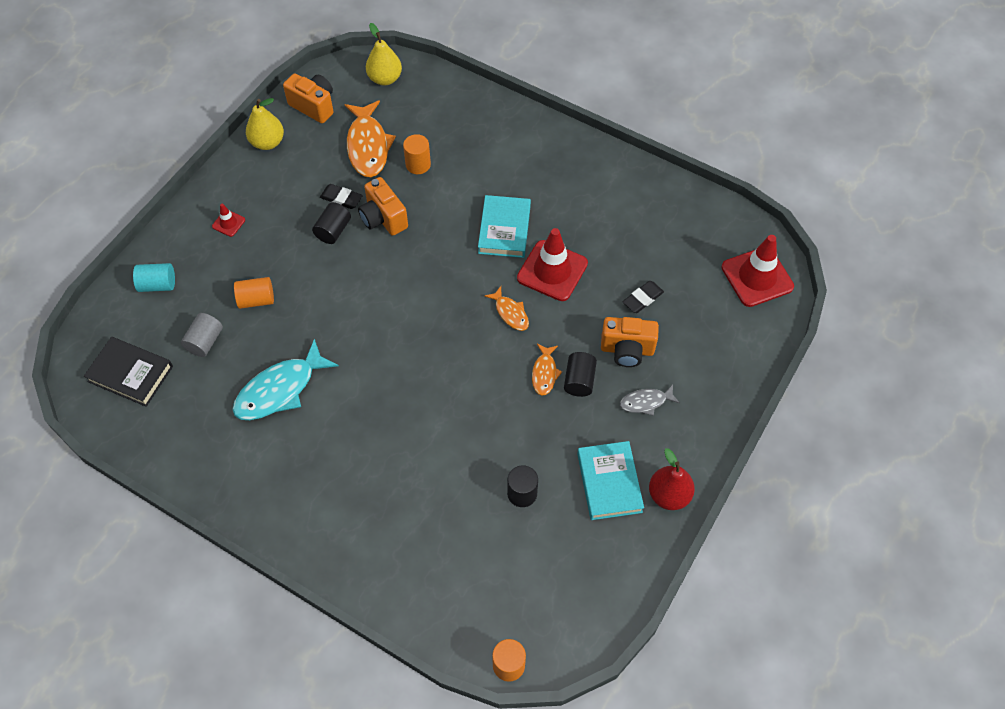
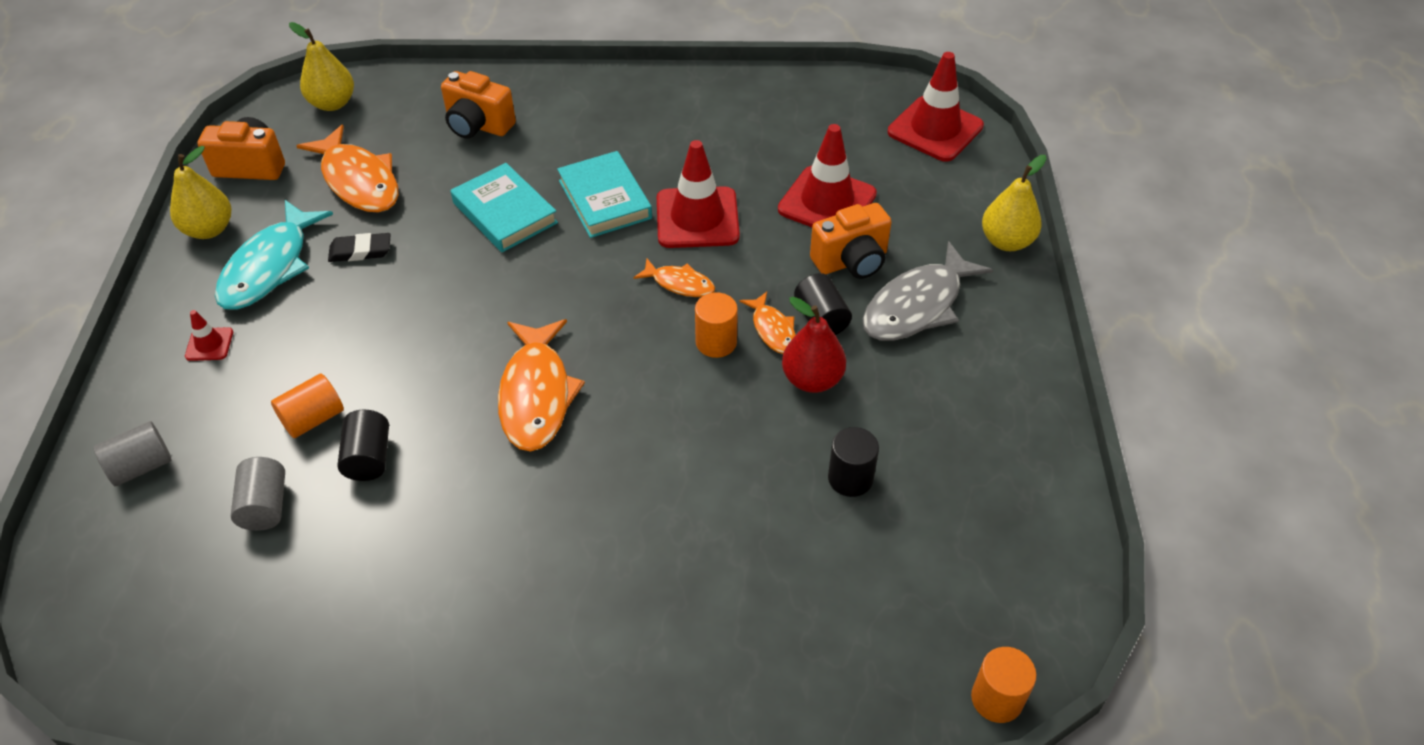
camera: 30 degrees left, 10 degrees down
(130, 374) = (166, 605): black book -> none
(158, 285) = (141, 466): turquoise cylinder -> grey cylinder
(280, 389) = (424, 514): turquoise fish -> turquoise fish (269, 267)
(333, 230) = (373, 291): black cylinder -> black cylinder (369, 458)
(382, 346) = (536, 395): none -> orange fish
(383, 218) = (435, 250): orange camera -> orange camera (478, 125)
(418, 164) = (441, 175): orange cylinder -> orange cylinder (716, 342)
(609, 482) = (946, 412): turquoise book -> turquoise book (505, 213)
(642, 298) = (827, 202): black eraser -> red traffic cone
(646, 402) = (917, 305): grey fish -> grey fish, size x1.89
(669, 495) = (1025, 391): red pear -> red pear (812, 379)
(739, 386) = (1006, 241): none -> yellow pear

